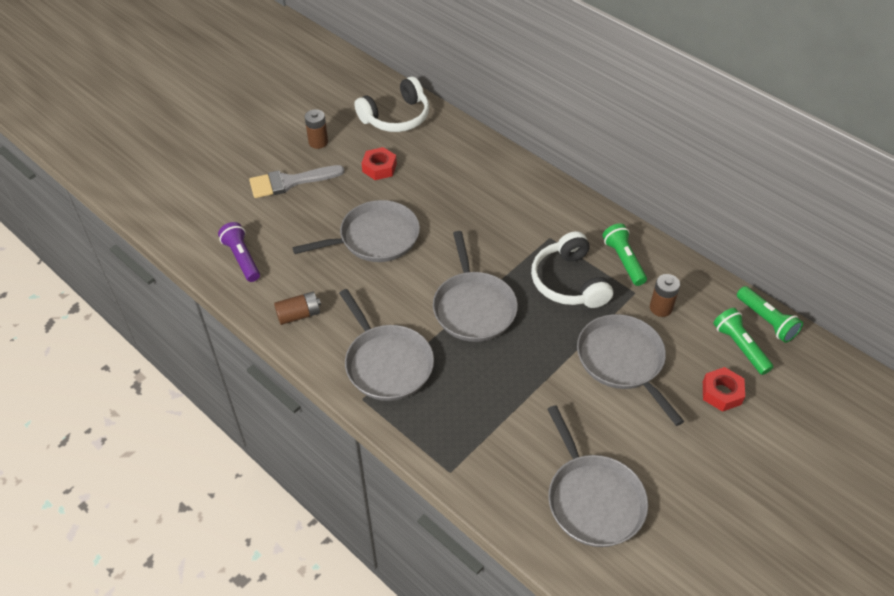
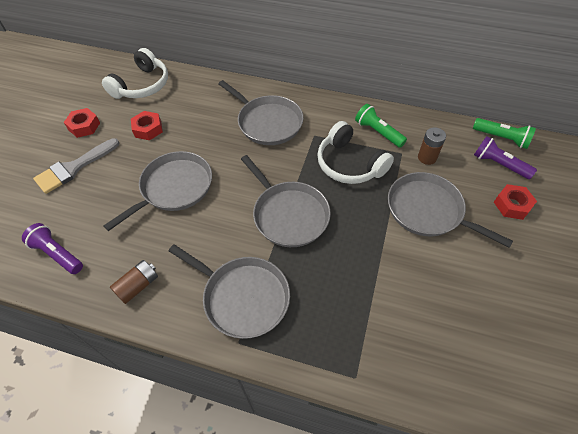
camera: 25 degrees left, 5 degrees up
(318, 142) = (84, 126): brown battery -> red nut
(593, 499) = (485, 343): grey pan -> grey pan (267, 122)
(740, 347) = (499, 164): green flashlight -> purple flashlight

